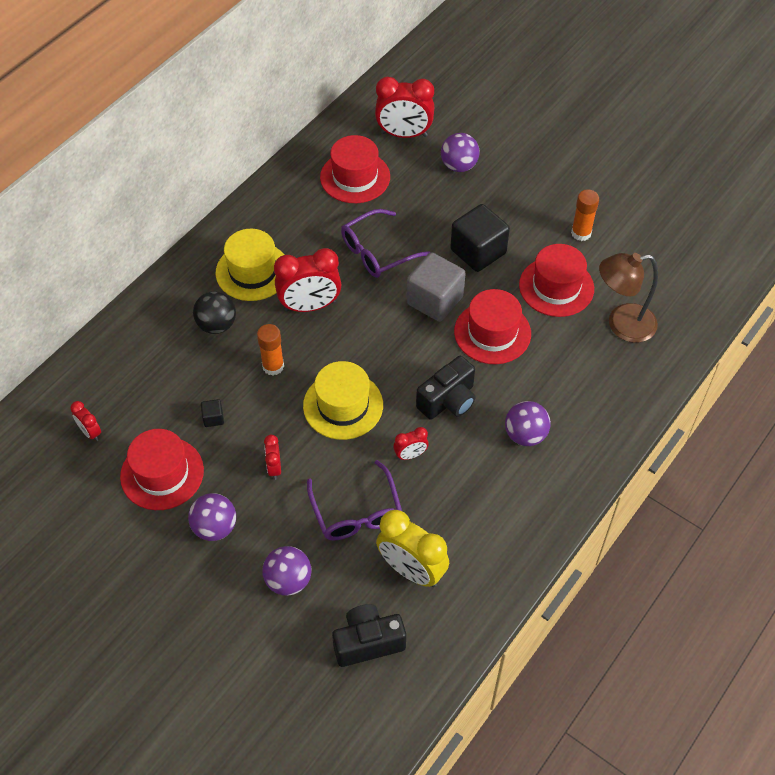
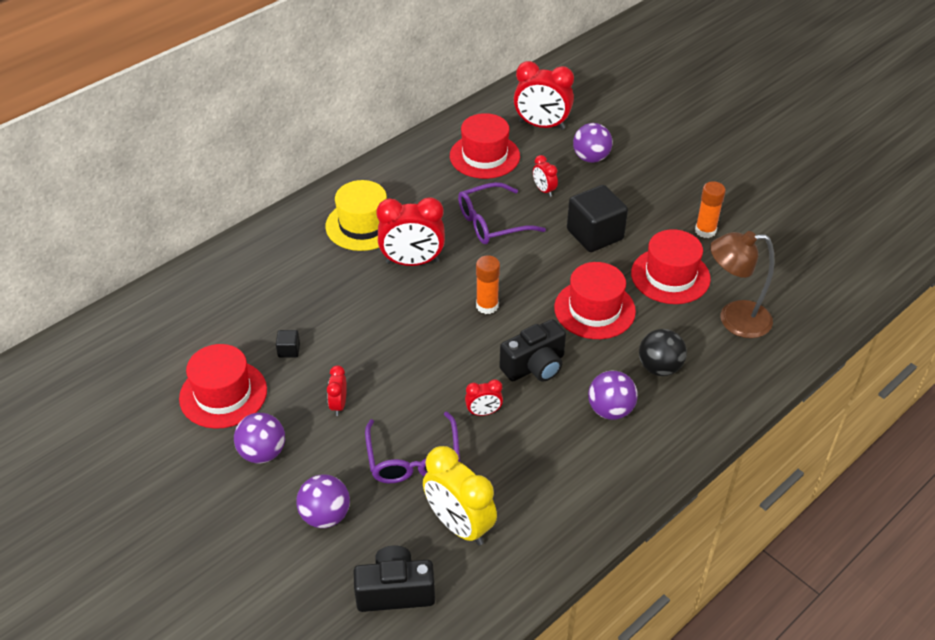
camera: 10 degrees right, 10 degrees down
(90, 432) = (163, 347): red clock -> red clock (544, 190)
(217, 325) = (315, 267): black ball -> black ball (659, 367)
(273, 366) = (361, 311): orange glue stick -> orange glue stick (487, 306)
(343, 405) = (424, 356): yellow hat -> none
(434, 300) = (540, 273): grey cube -> none

